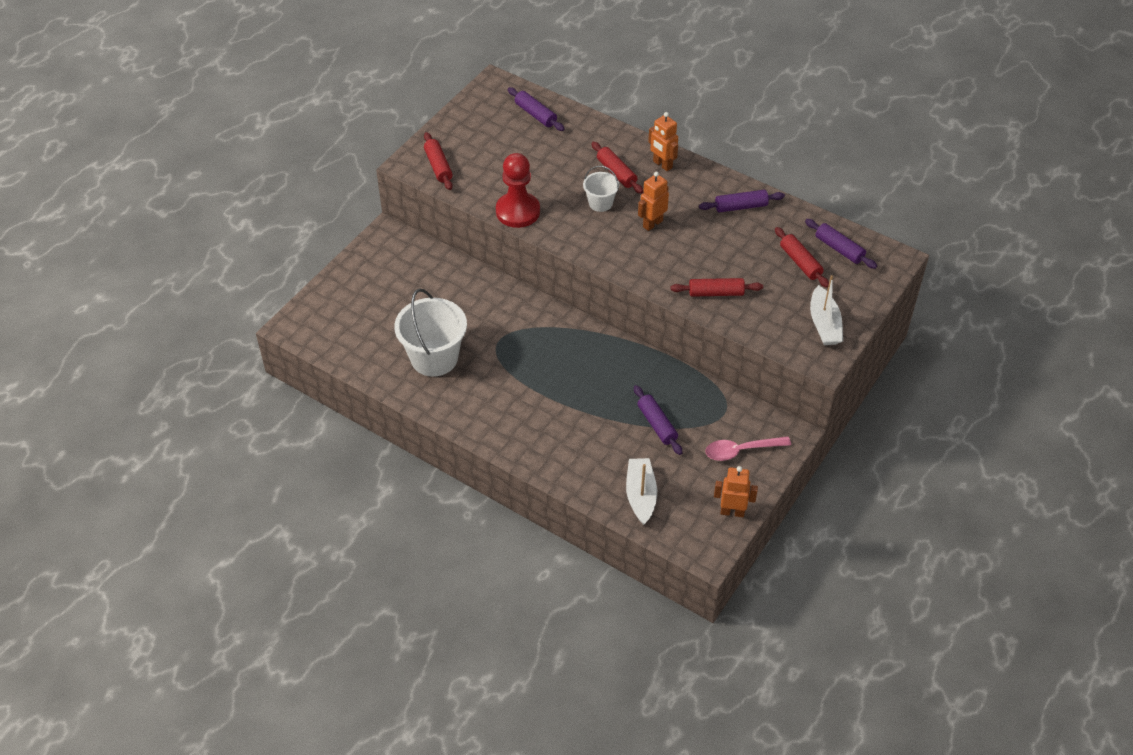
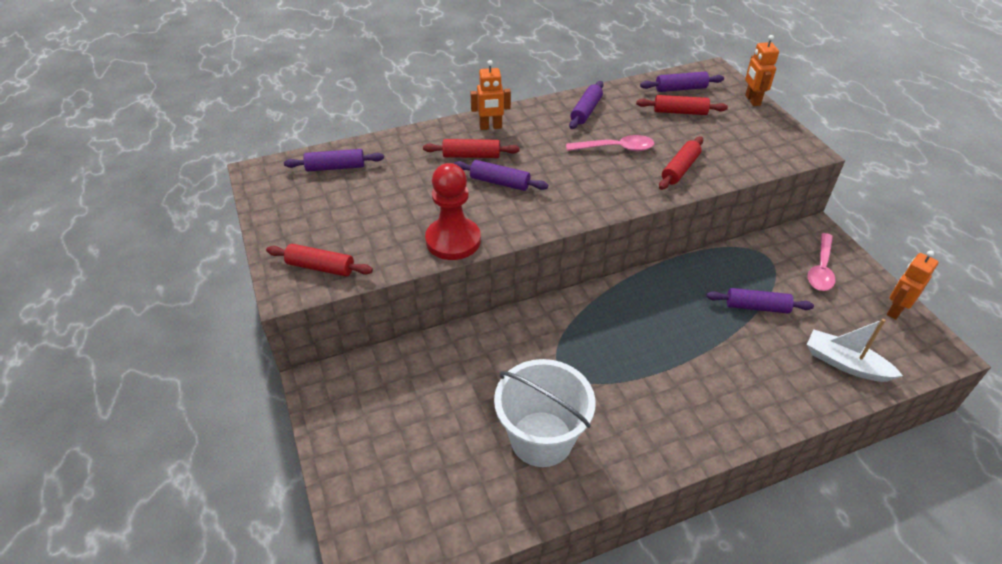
camera: 55 degrees left, 5 degrees down
(600, 203) = (500, 182): white bucket -> purple rolling pin
(652, 223) = (558, 165): orange robot -> orange robot (752, 100)
(706, 245) = (616, 148): none -> pink spoon
(824, 324) = (763, 132): white boat -> none

